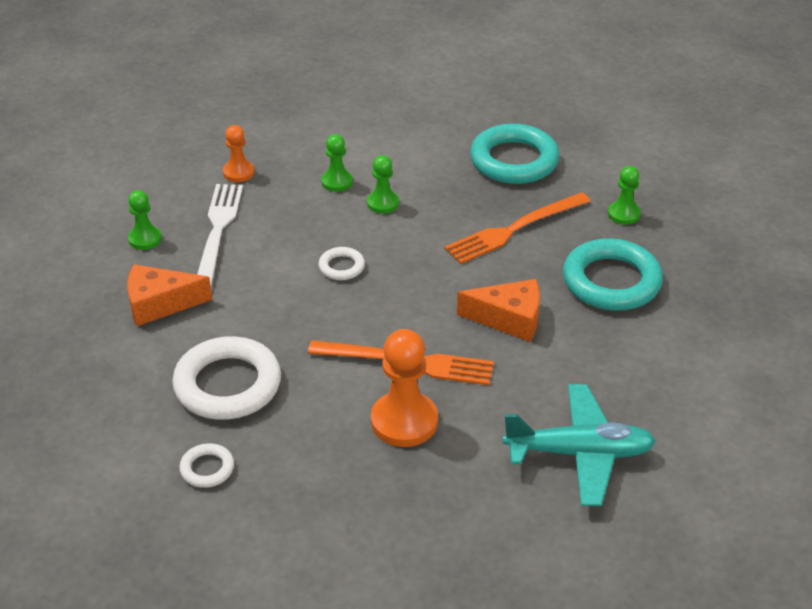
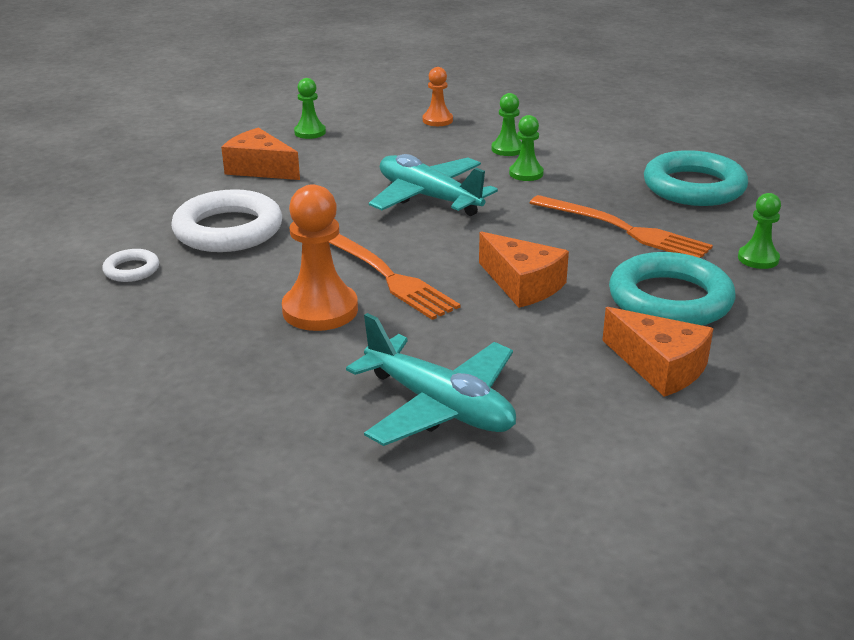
camera: 40 degrees right, 10 degrees down
(218, 232) = (367, 146): white fork -> none
(341, 267) = (429, 198): white ring -> turquoise plane
(514, 229) = (623, 229): orange fork -> orange fork turned 150 degrees counterclockwise
(664, 343) = (660, 367): none -> orange cheese

